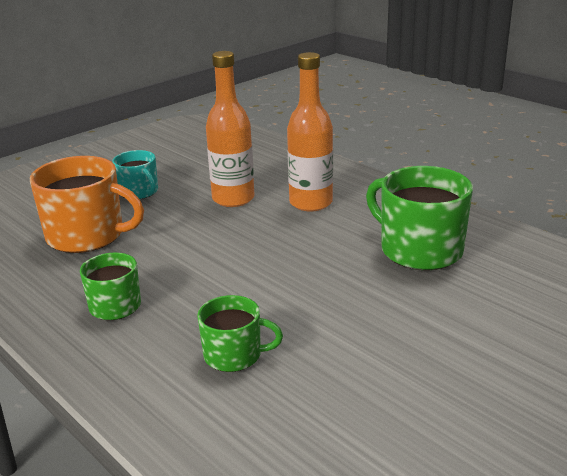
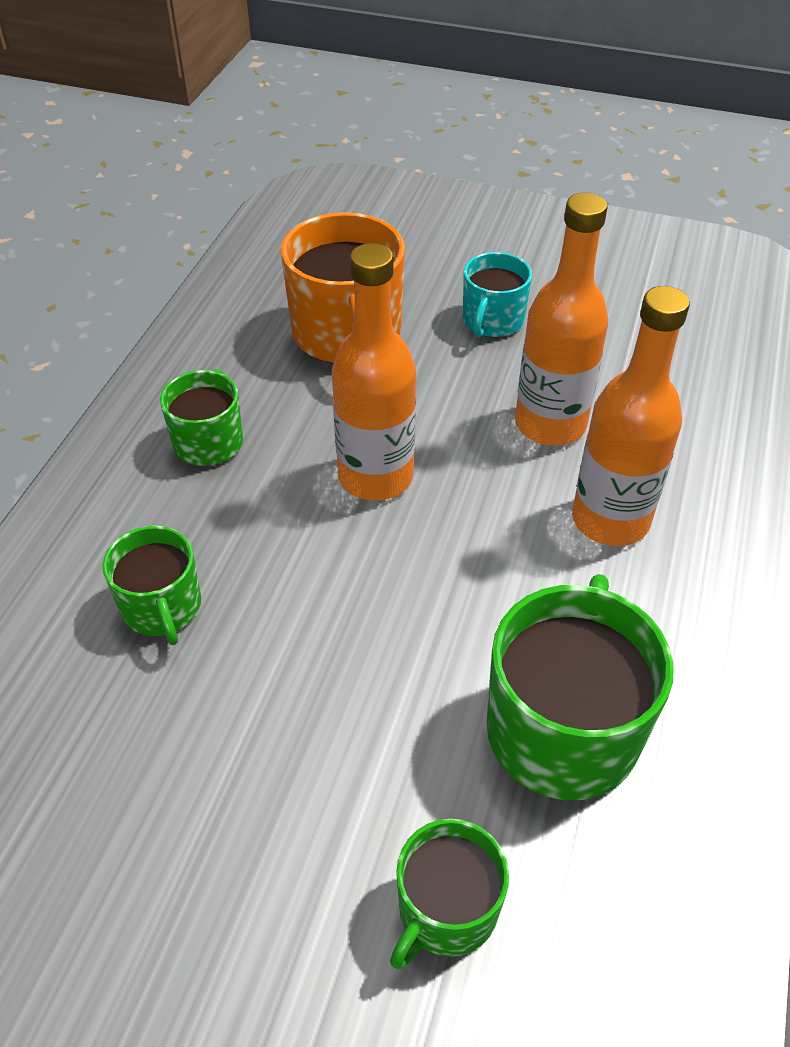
camera: 60 degrees right, 20 degrees up
(211, 256) = (375, 476): none -> orange bottle
(498, 308) = (446, 909): none -> green mug

